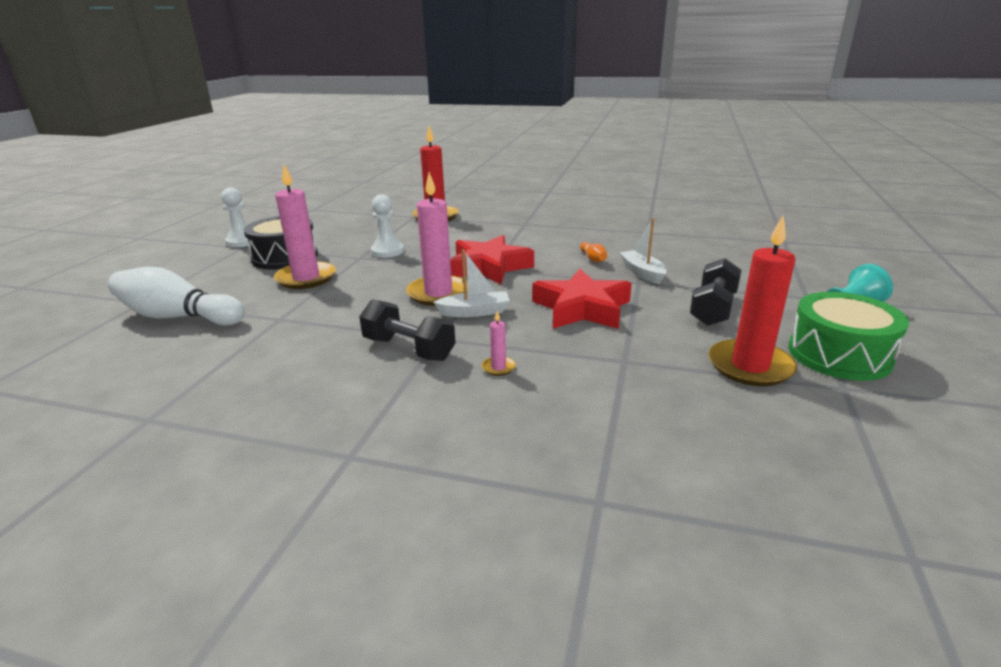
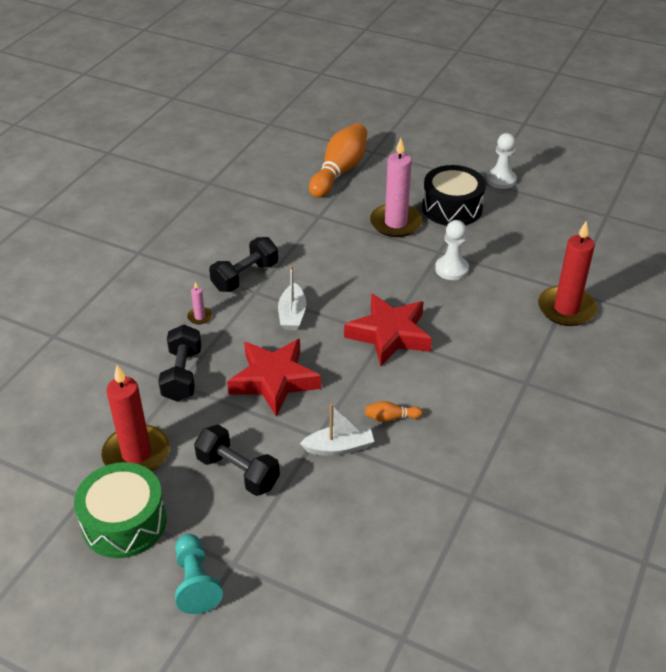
camera: 100 degrees right, 15 degrees up
(178, 317) = (339, 171): white bowling pin -> orange bowling pin
(438, 293) = (337, 297): pink candle -> none
(608, 361) = (182, 375): none -> black dumbbell

